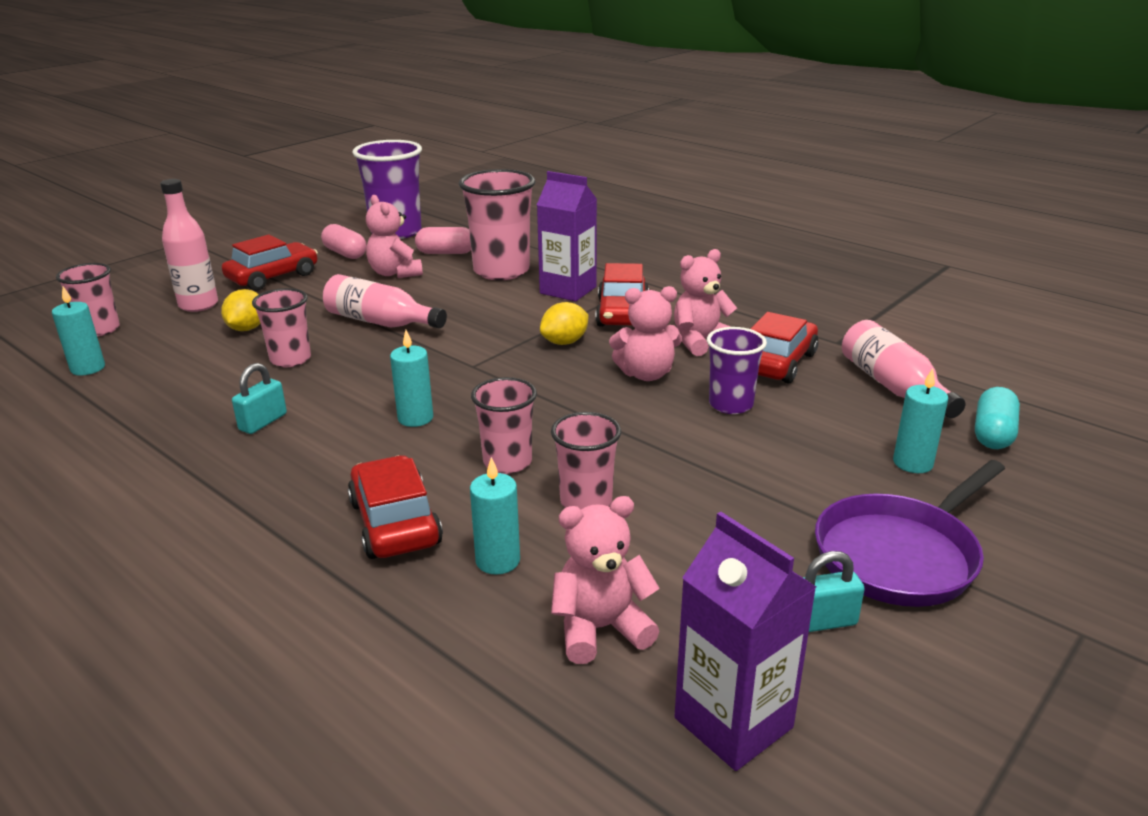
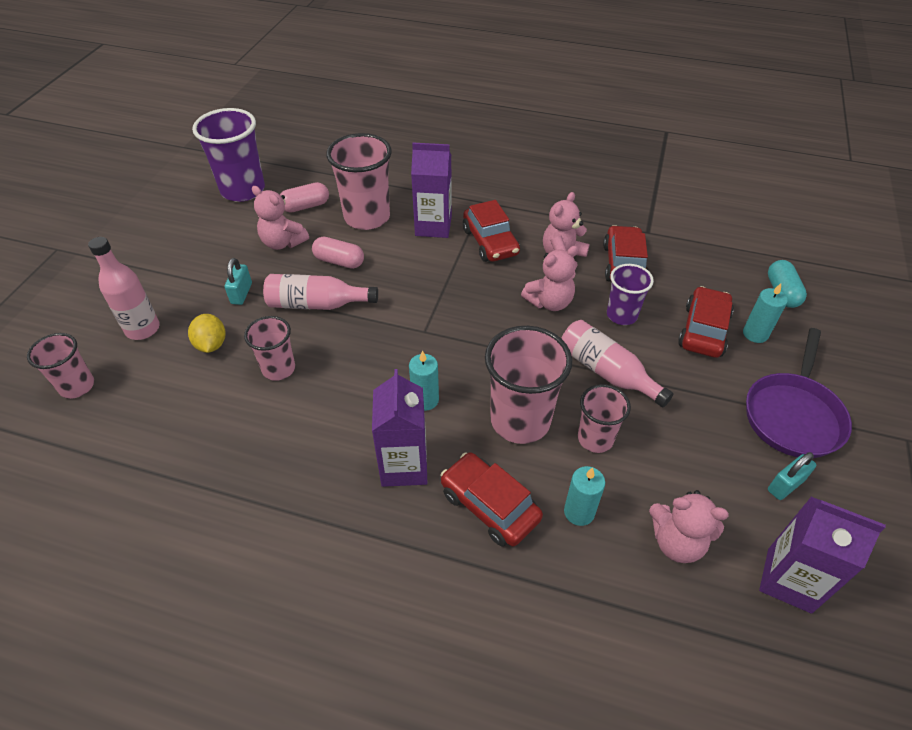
camera: 25 degrees left, 20 degrees up
(88, 368) = (110, 435): turquoise candle -> none
(263, 422) = (314, 444): turquoise padlock -> turquoise padlock (241, 293)
(273, 277) = (180, 275): red car -> red car (703, 330)
(335, 463) = (404, 466): none -> purple carton
(345, 253) = (220, 229): pink capsule -> pink capsule (339, 261)
(507, 462) = (520, 421): pink cup -> pink cup, size x1.70
(564, 342) = (471, 285): yellow lemon -> none
(600, 629) = (677, 542): pink teddy bear -> pink teddy bear turned 120 degrees counterclockwise
(893, 386) = (704, 266): pink bottle -> pink bottle (607, 372)

